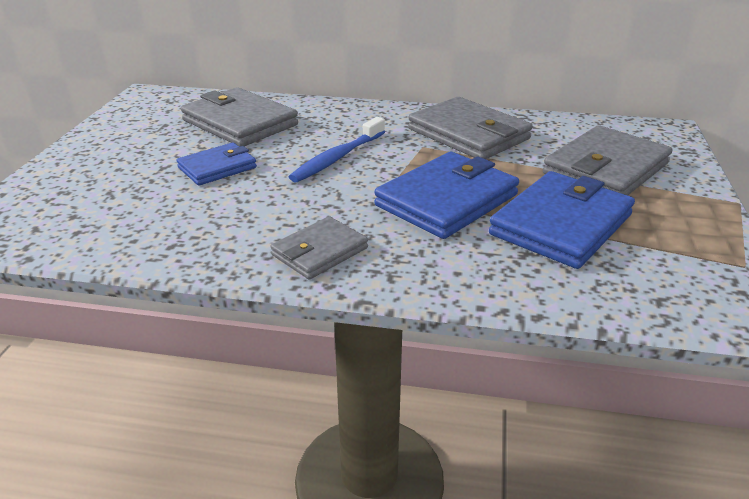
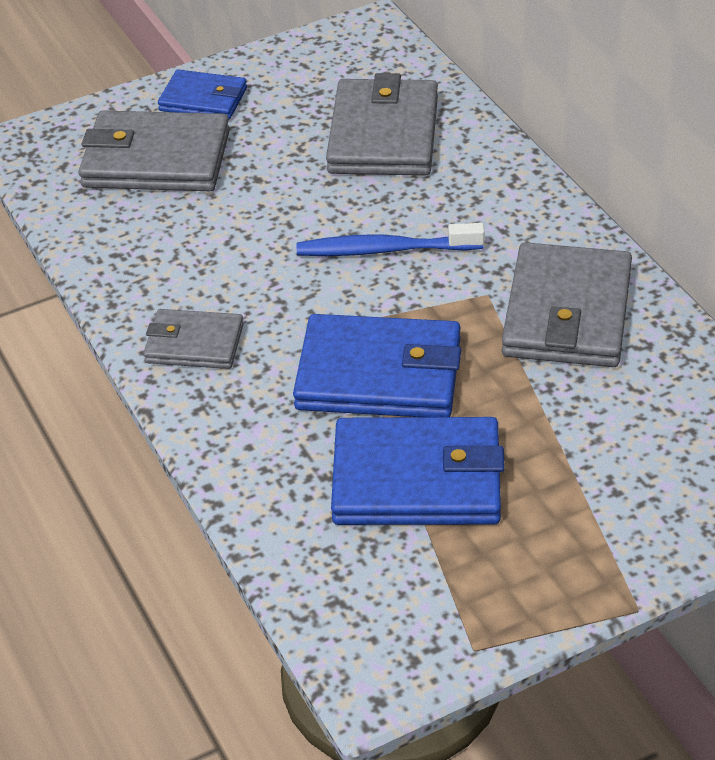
camera: 55 degrees right, 10 degrees up
(217, 168) = (271, 187): blue wallet -> blue wallet (203, 99)
(606, 169) = (604, 465): grey wallet -> grey wallet (156, 159)

